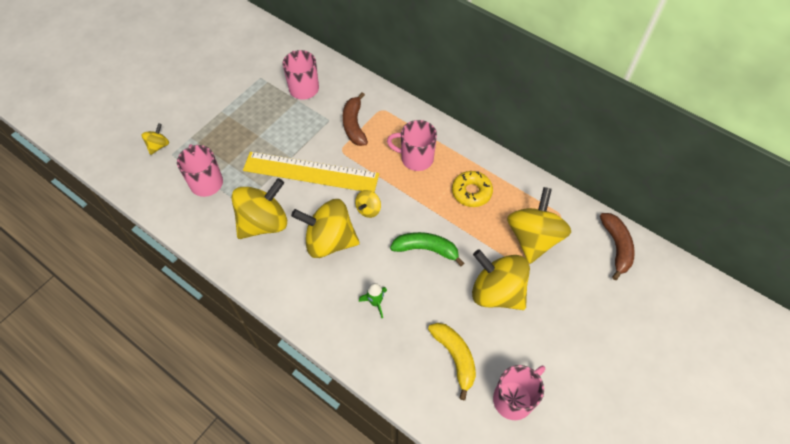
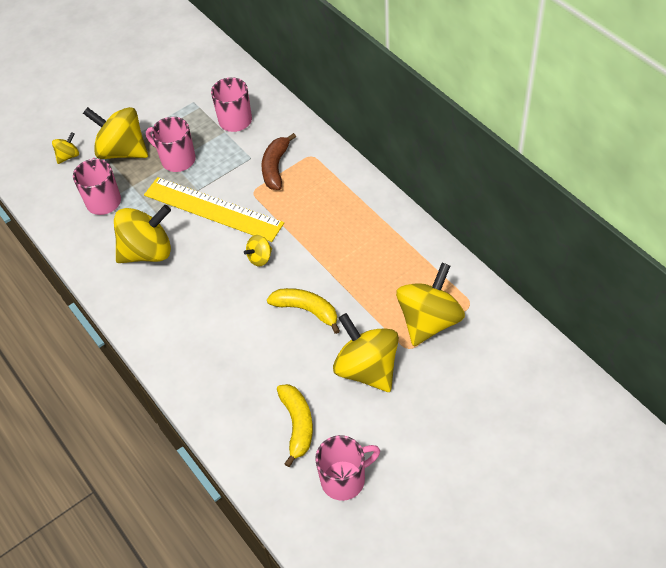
camera: 20 degrees right, 5 degrees down
(329, 241) = (208, 282): yellow spinning top -> yellow spinning top (122, 151)
(375, 303) = (234, 353): green rocket -> none
(415, 158) = (330, 213): pink mug -> pink mug (177, 159)
(426, 249) = (307, 310): green banana -> yellow banana
(471, 192) = (378, 260): yellow donut -> none
(616, 247) = (521, 348): brown banana -> none

